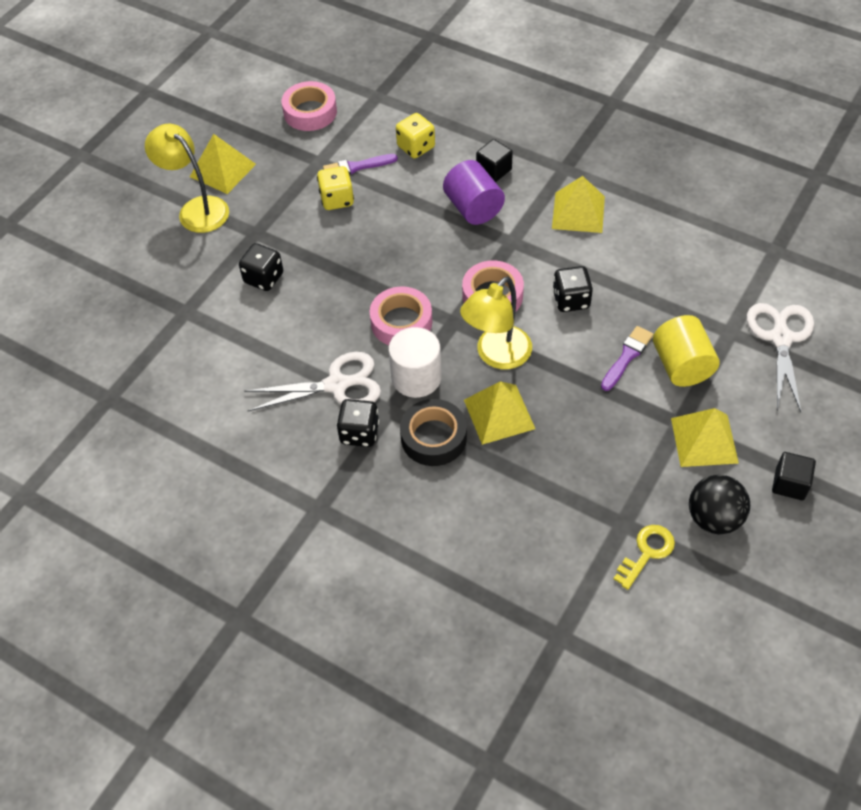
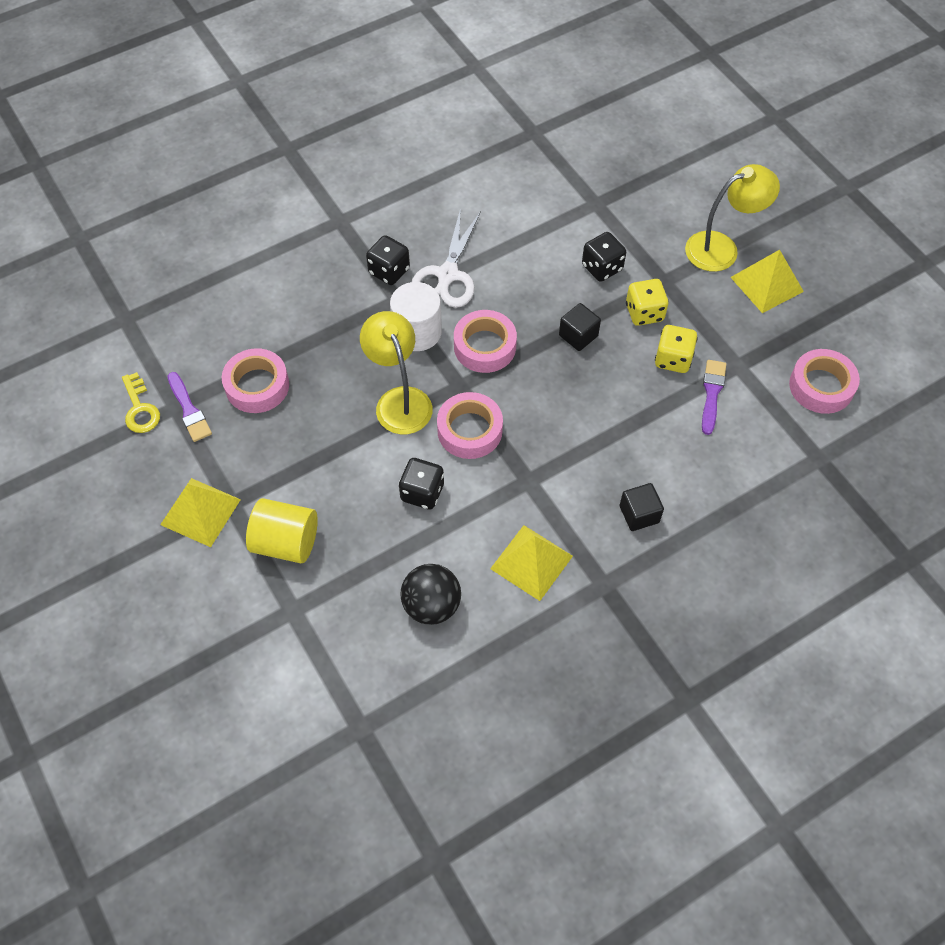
camera: 115 degrees right, 5 degrees up
(416, 147) = (714, 458): yellow dice -> yellow dice (644, 313)
(433, 437) = (349, 317): black tape -> none
(473, 208) = (594, 469): purple cylinder -> none
(499, 414) = (338, 373): yellow pyramid -> none
(555, 470) = (257, 386): none -> pink tape
(627, 357) = (327, 502): purple brush -> purple brush (189, 410)
(714, 518) = (129, 473): black ball -> black ball (431, 605)
(781, 338) = (253, 652): white scissors -> none
(789, 484) = (111, 552): black cube -> black cube (578, 335)

